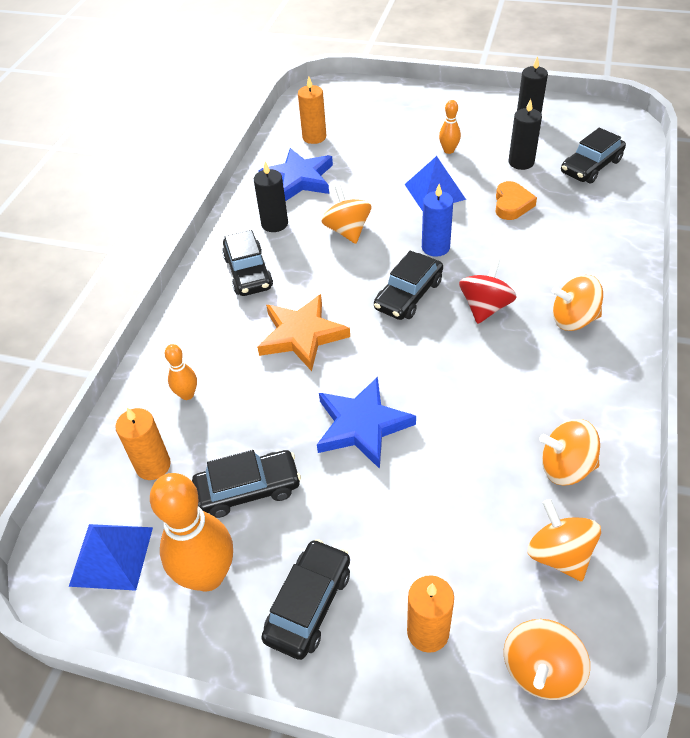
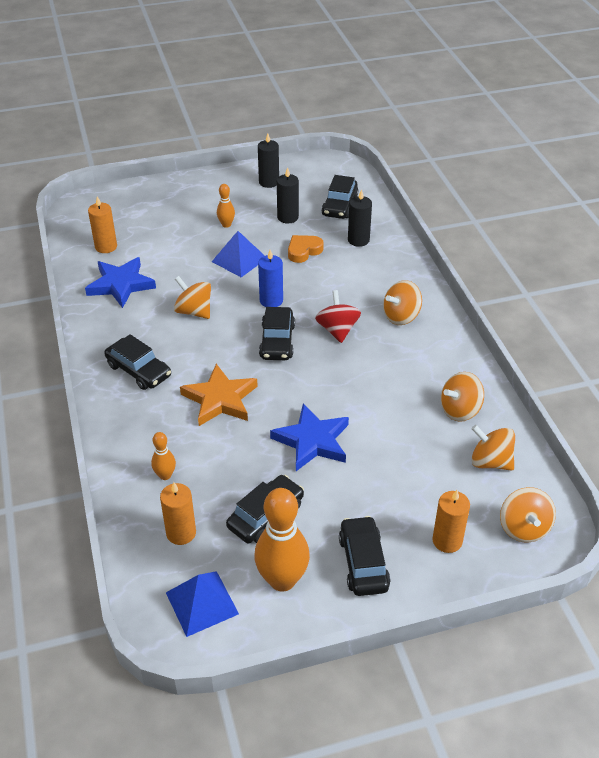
camera: 35 degrees left, 5 degrees down
(274, 224) = (129, 326): black candle -> black candle (358, 240)
(512, 204) = (303, 251): orange heart -> orange heart turned 105 degrees counterclockwise

